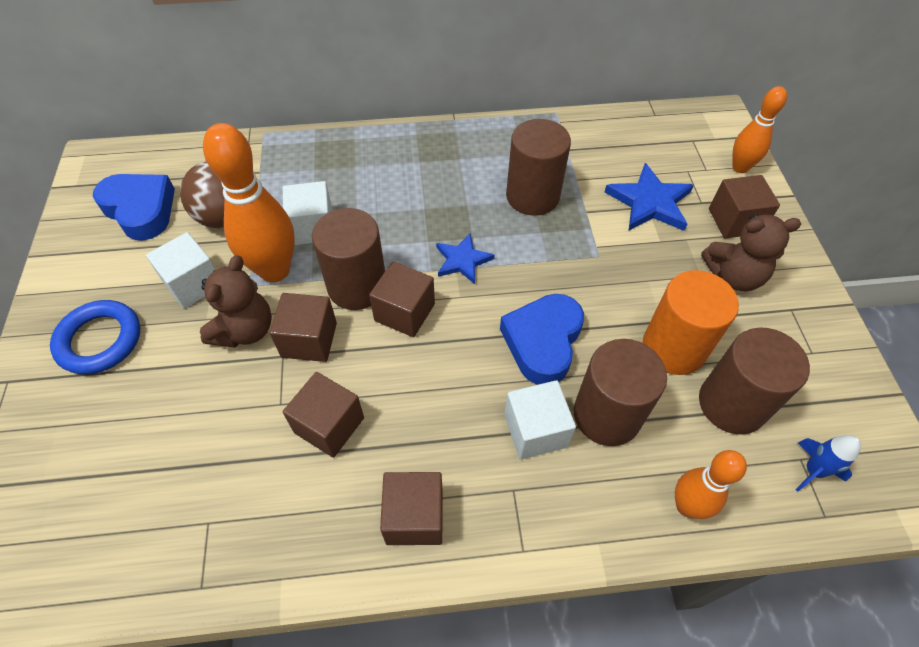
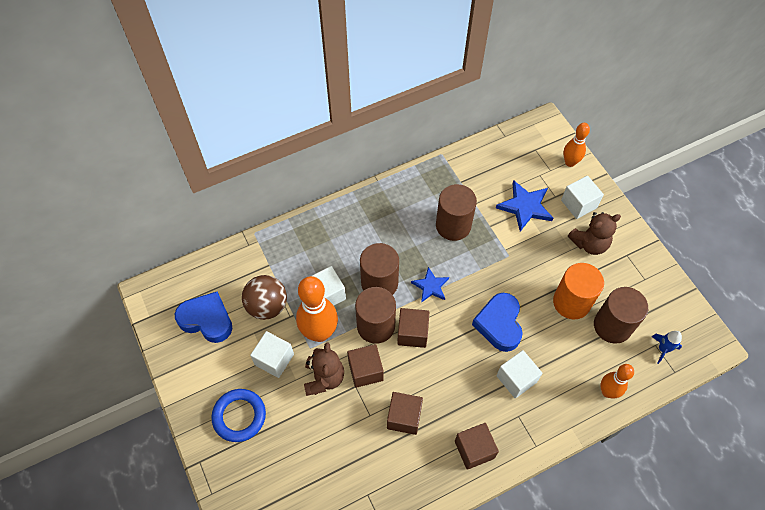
camera: 20 degrees left, 5 degrees up
(607, 415) = (550, 356): brown cylinder -> brown cylinder (379, 283)
(735, 221) = (578, 204): brown cube -> white cube

